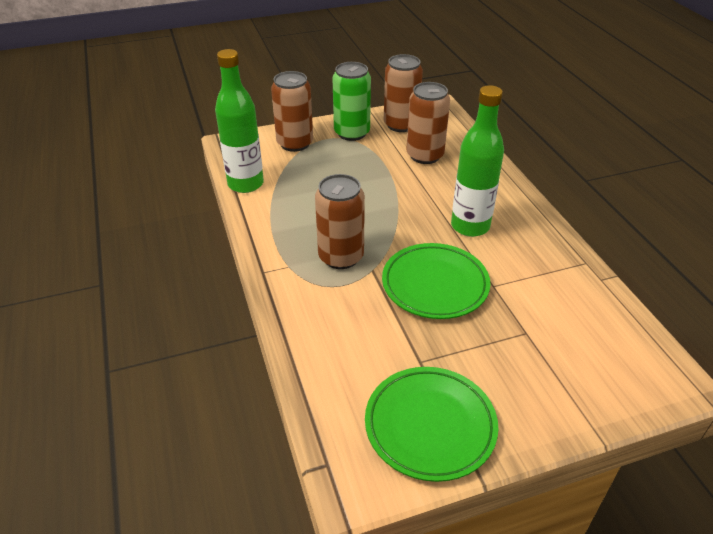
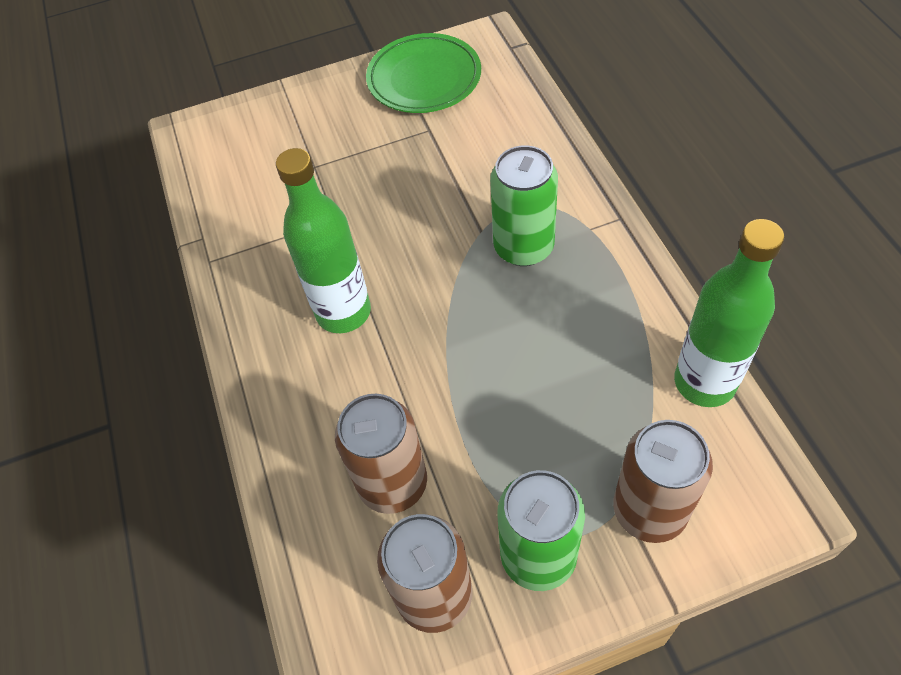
camera: 175 degrees left, 15 degrees up
(341, 257) = (523, 247): brown can -> green can
(435, 284) = (404, 215): green plate -> none

